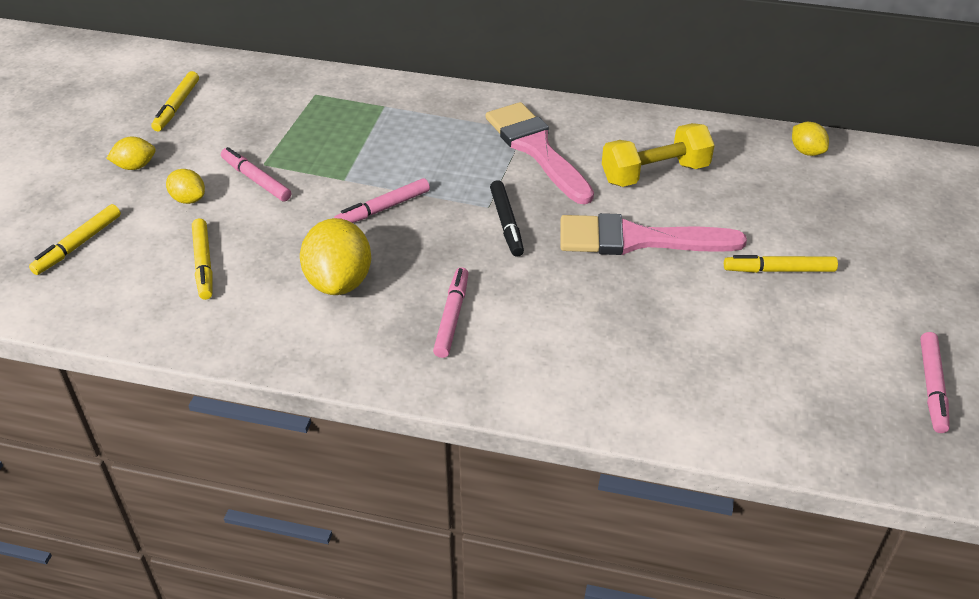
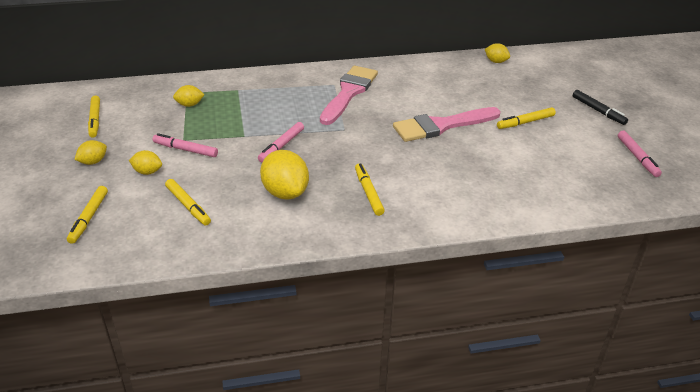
camera: 25 degrees left, 5 degrees down
(306, 113) = (189, 105): none -> yellow lemon
(452, 317) = (368, 193): pink marker -> yellow marker
(506, 223) = (362, 136): black marker -> black marker (598, 111)
(536, 149) = (349, 93): pink brush -> pink brush turned 75 degrees clockwise
(655, 173) = (425, 90): yellow dumbbell -> none

